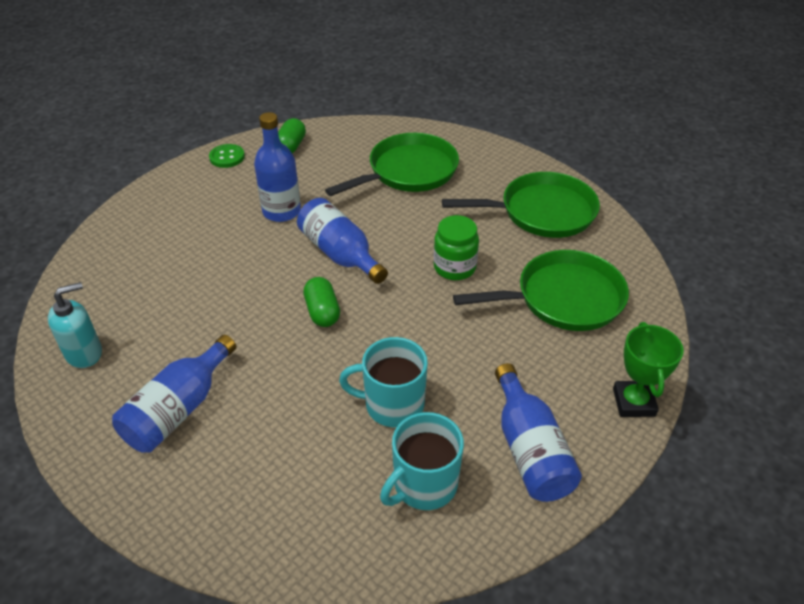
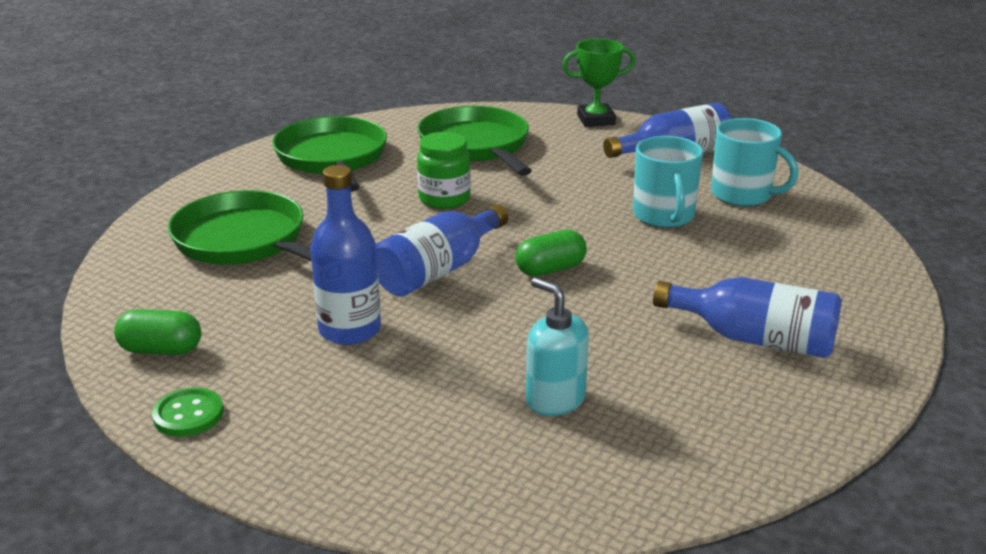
camera: 100 degrees left, 15 degrees down
(84, 353) = (717, 443): turquoise soap dispenser -> turquoise soap dispenser (555, 399)

